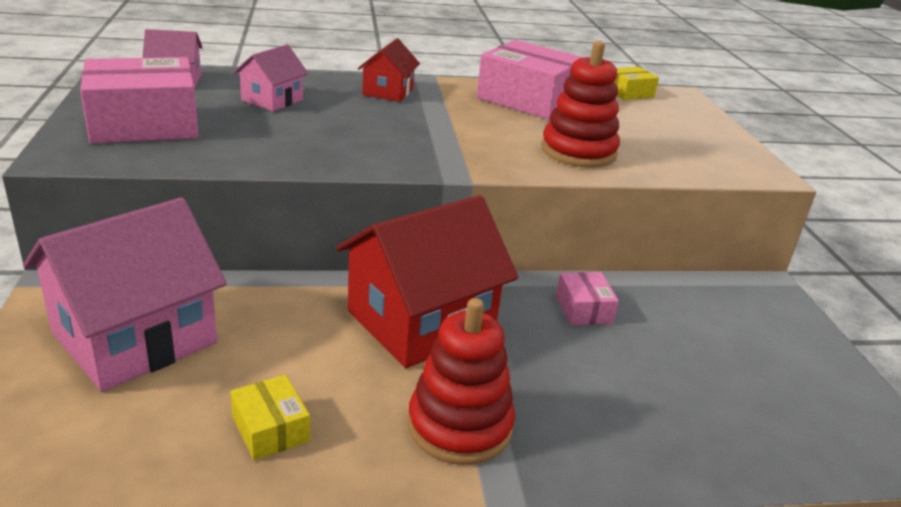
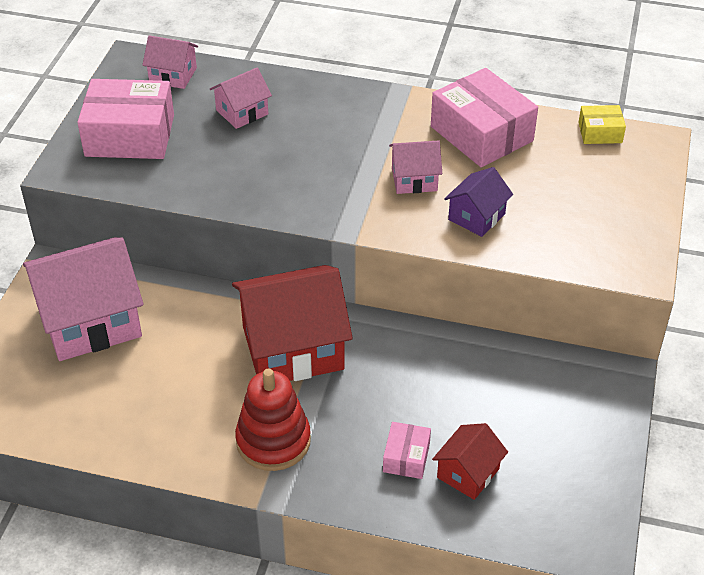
camera: 25 degrees right, 15 degrees up
(271, 429) = (151, 413): yellow box -> none
(388, 92) = (350, 109): red house -> red house (468, 473)
(493, 132) = (414, 179): none -> pink house
(578, 151) = (476, 217): red stacking toy -> purple house
(584, 309) = (431, 362): pink box -> pink box (406, 457)

